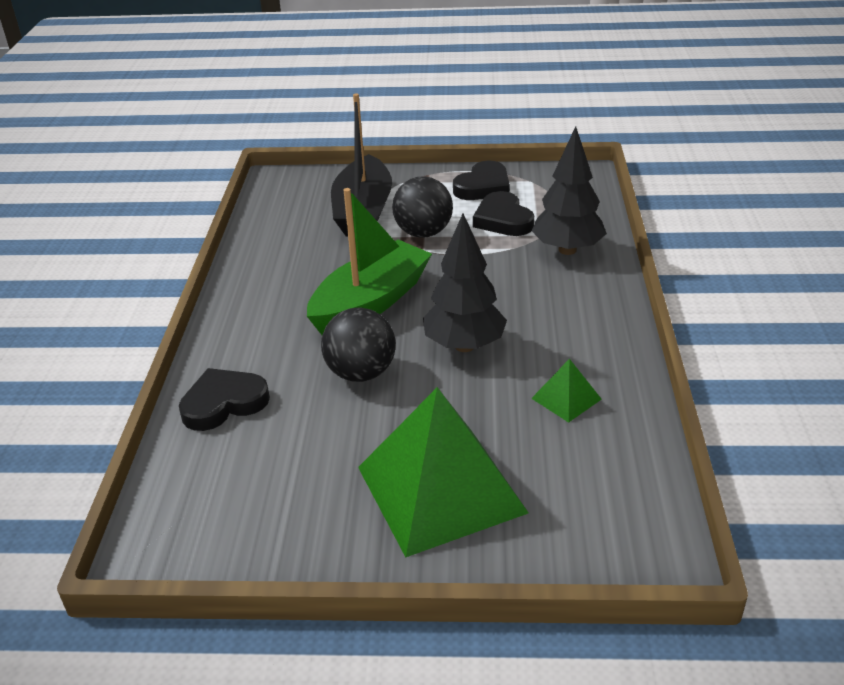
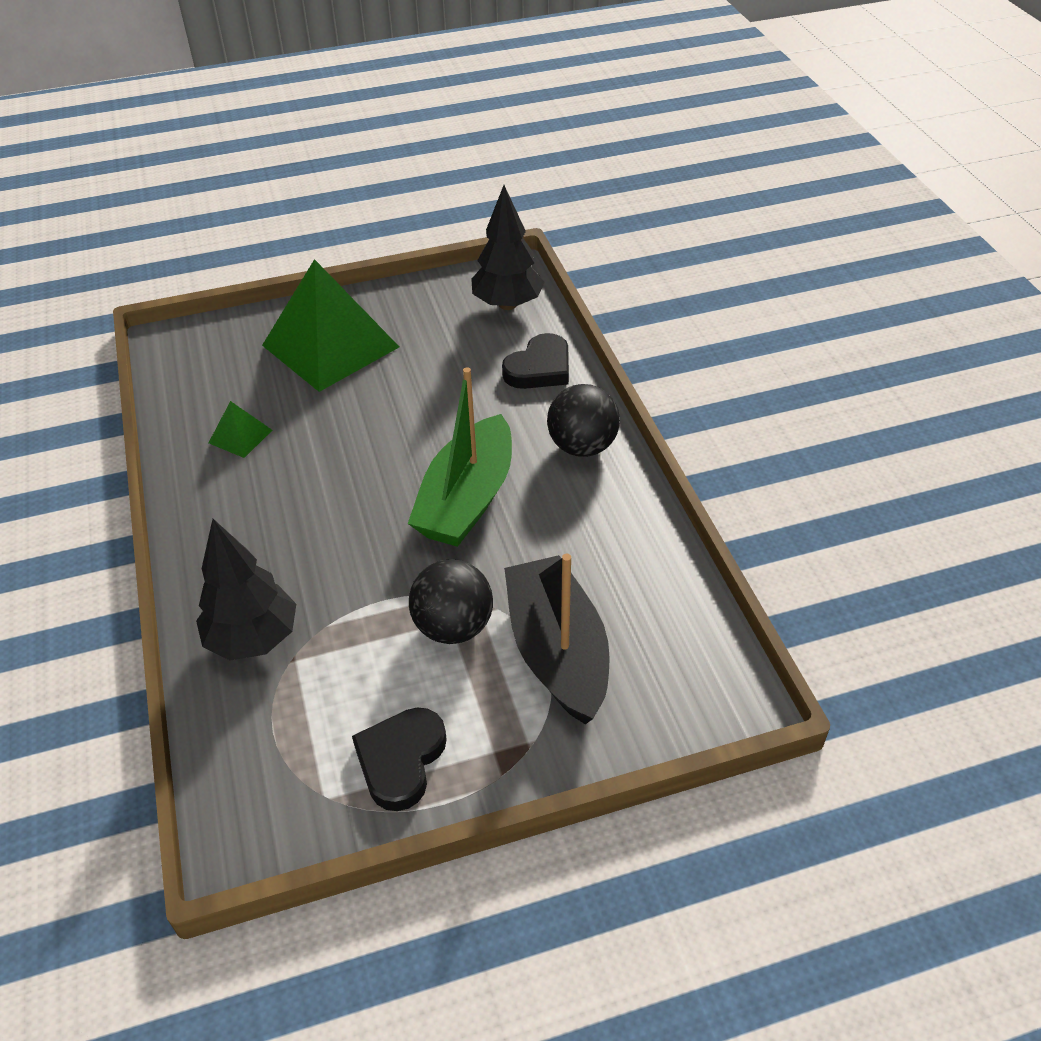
camera: 160 degrees right, 10 degrees up
(361, 373) = (436, 419): black ball -> black ball (582, 446)
(464, 346) = (347, 469): black tree -> black tree (507, 304)
(503, 219) = (351, 682): black heart -> none

